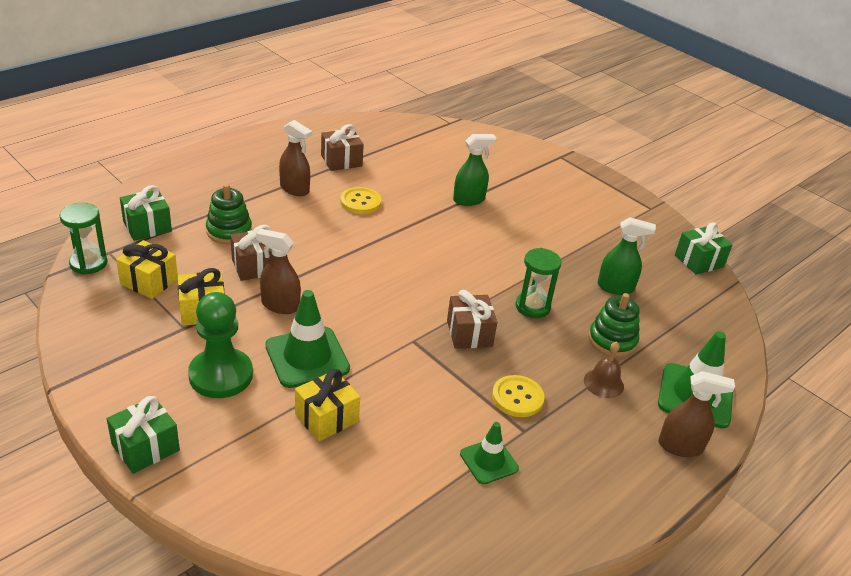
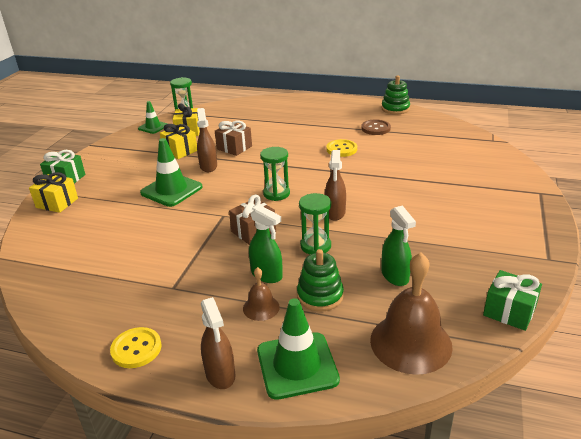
camera: 65 degrees right, 5 degrees down
(147, 226) = (231, 113): green gift -> none
(221, 375) = (134, 174): green pawn -> none
(229, 231) = (256, 130): green stacking toy -> green stacking toy (395, 109)
(295, 189) = (322, 129): brown spray bottle -> brown spray bottle (335, 213)
(326, 418) = (125, 214): yellow gift -> yellow gift (57, 203)
(341, 161) = (375, 128): brown gift -> brown button
(407, 285) = (276, 193): none -> green hourglass
(469, 200) = (407, 179): green spray bottle -> green spray bottle (267, 275)
(489, 461) = (130, 283): green traffic cone -> green traffic cone (153, 127)
(517, 397) = (205, 273): yellow button -> yellow button (136, 349)
(704, 324) = (410, 342): none -> brown bell

